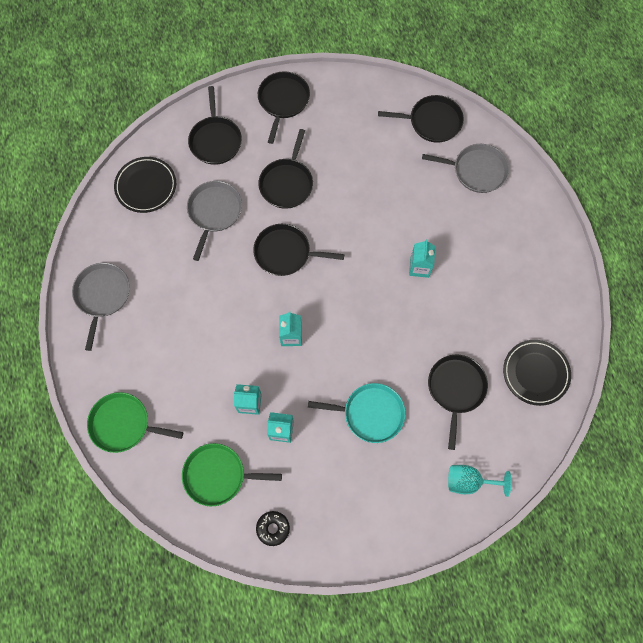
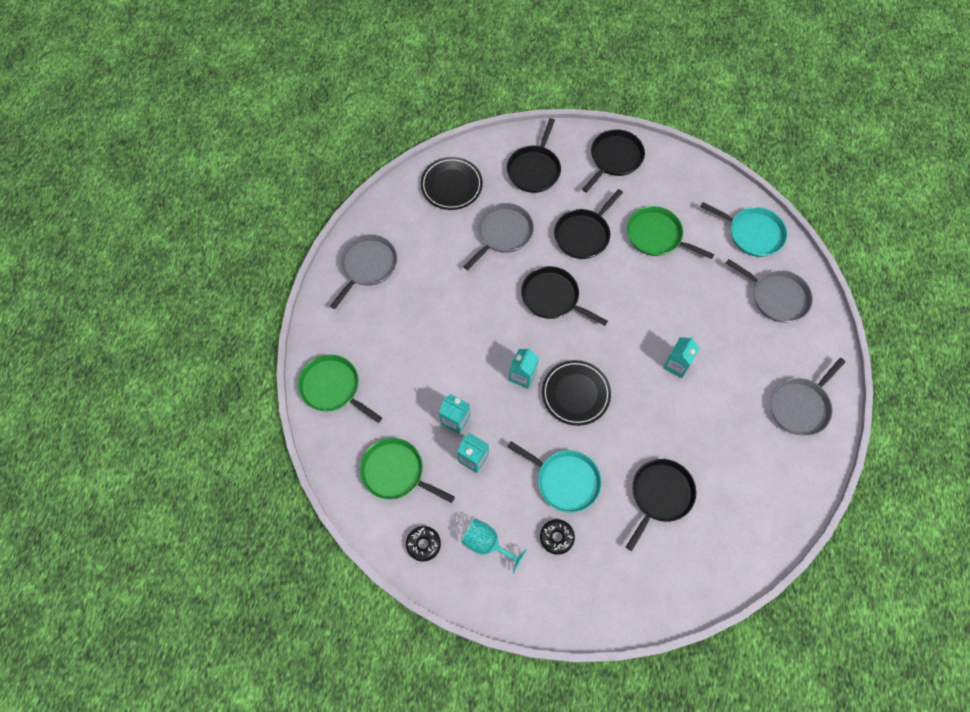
camera: 25 degrees right, 5 degrees down
(351, 158) = (657, 236): none -> green pan
(385, 467) = (556, 537): none -> black donut
(432, 122) = (752, 233): black pan -> turquoise pan
(469, 481) = (632, 589): turquoise goblet -> turquoise goblet (487, 544)
(535, 373) = (748, 516): black plate -> black plate (575, 394)
(536, 258) = (800, 406): none -> grey pan

